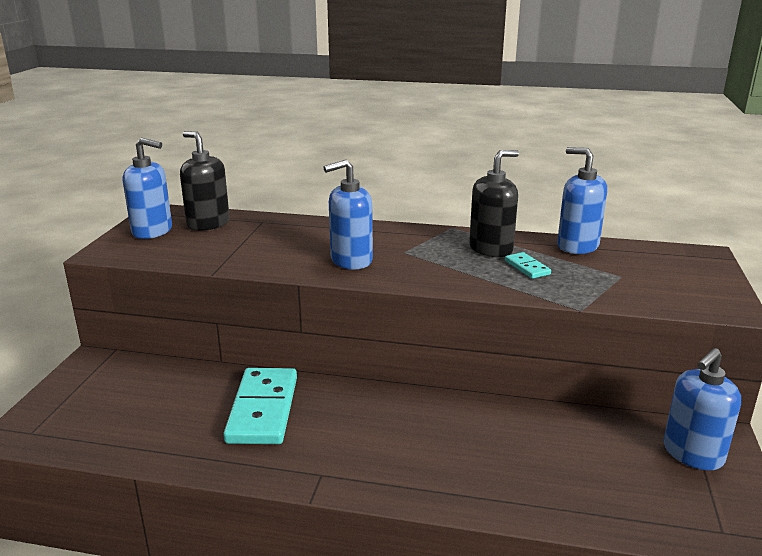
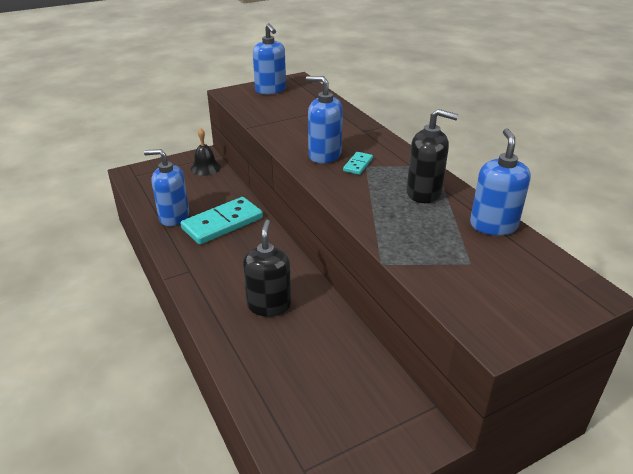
camera: 50 degrees right, 10 degrees up
(123, 371) = (205, 168): none -> black bell
(208, 224) = (303, 97): black soap dispenser -> black soap dispenser (269, 305)
(527, 267) = (416, 218): turquoise domino -> turquoise domino (358, 165)
(692, 454) = (384, 424): blue soap dispenser -> blue soap dispenser (174, 217)

